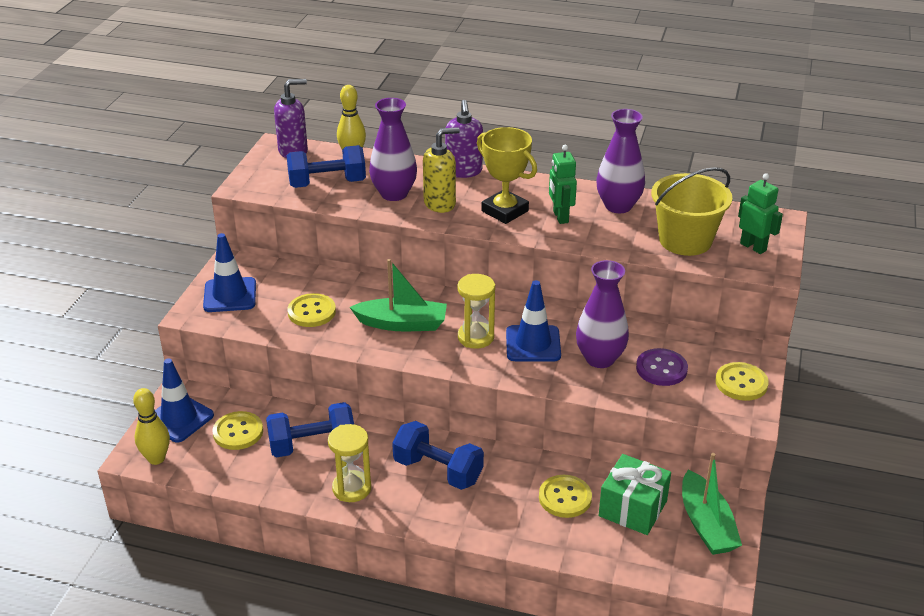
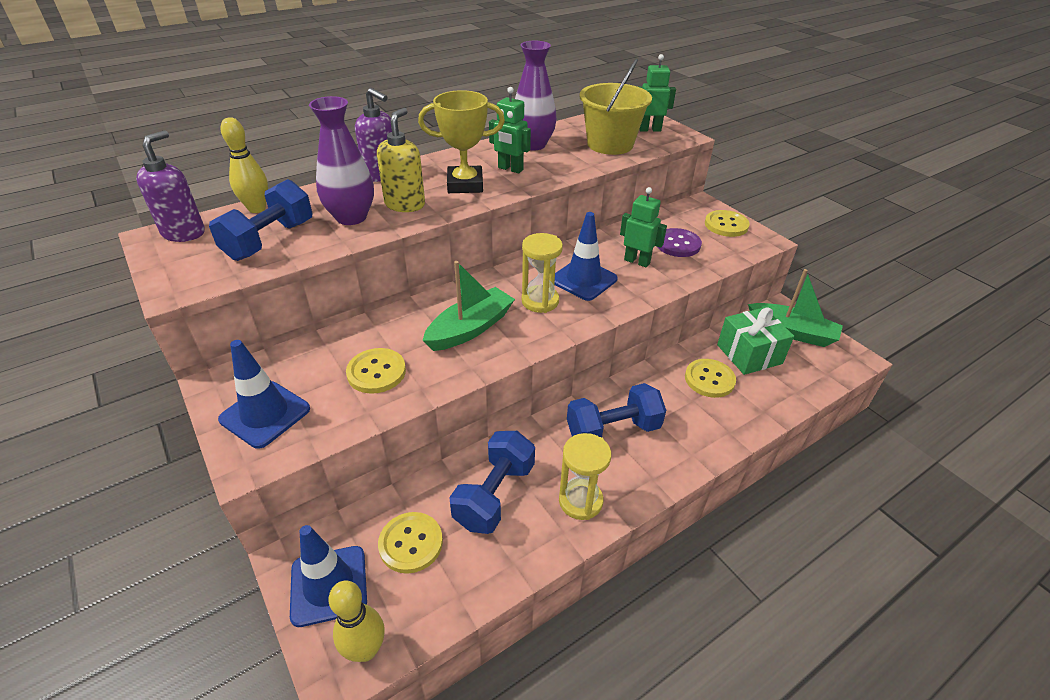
camera: 50 degrees left, 5 degrees up
(600, 358) = (637, 261): purple vase -> green robot

